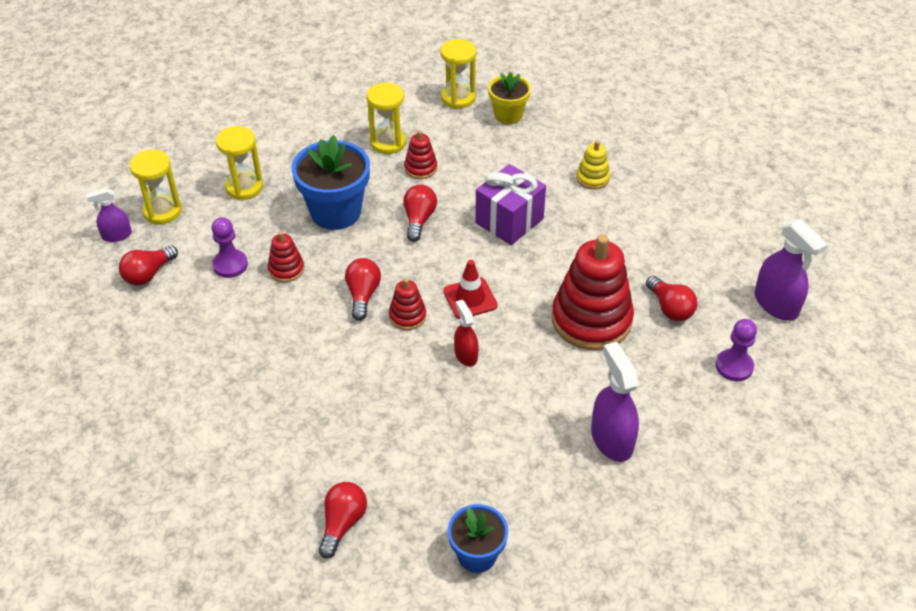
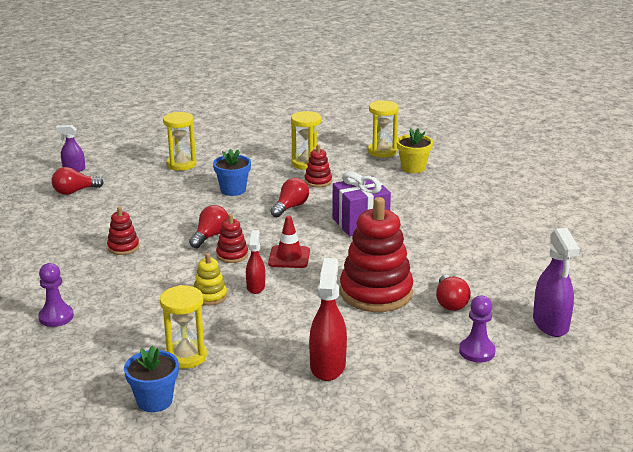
camera: 25 degrees right, 20 degrees down
(162, 211) = (115, 164): yellow hourglass -> yellow hourglass (186, 356)
(230, 265) = (133, 199): purple pawn -> purple pawn (56, 317)
(286, 269) = (169, 210): red stacking toy -> red stacking toy (123, 247)
(336, 212) = (233, 190): blue flower pot -> blue flower pot, size x0.61
(342, 523) = (73, 352): red light bulb -> none
(592, 178) = (451, 215): yellow stacking toy -> yellow stacking toy (210, 296)
(611, 439) = (328, 366): purple spray bottle -> red spray bottle

